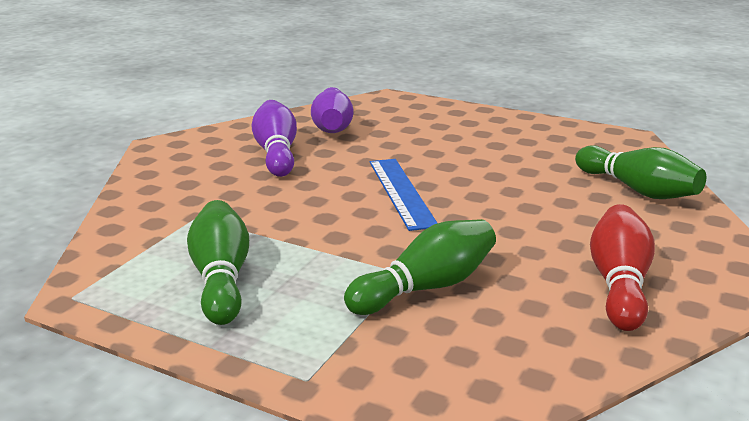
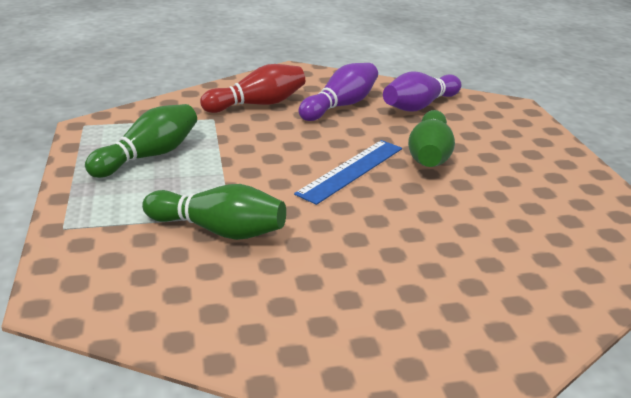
camera: 50 degrees right, 5 degrees up
(619, 284) = (330, 320): red bowling pin -> red bowling pin (257, 104)
(637, 190) = (538, 281): green bowling pin -> green bowling pin (429, 155)

